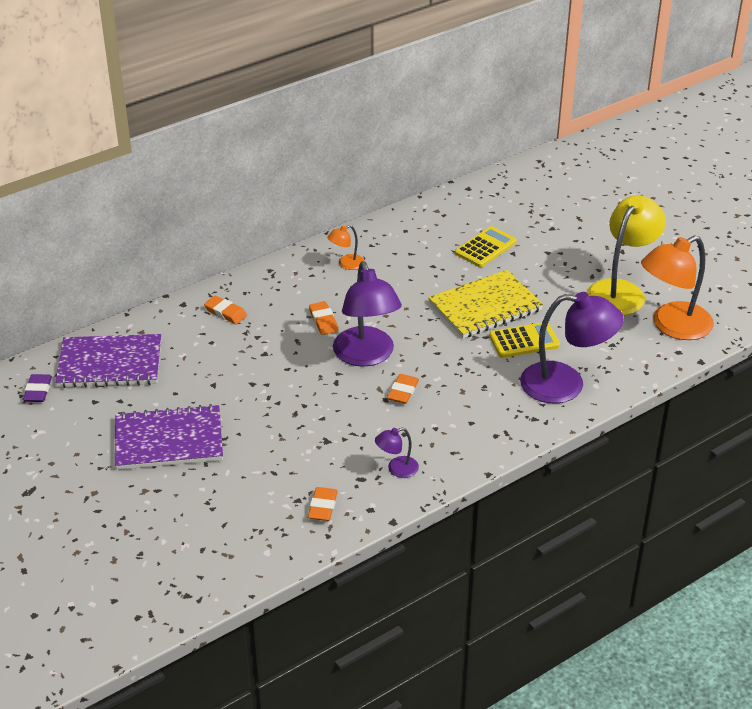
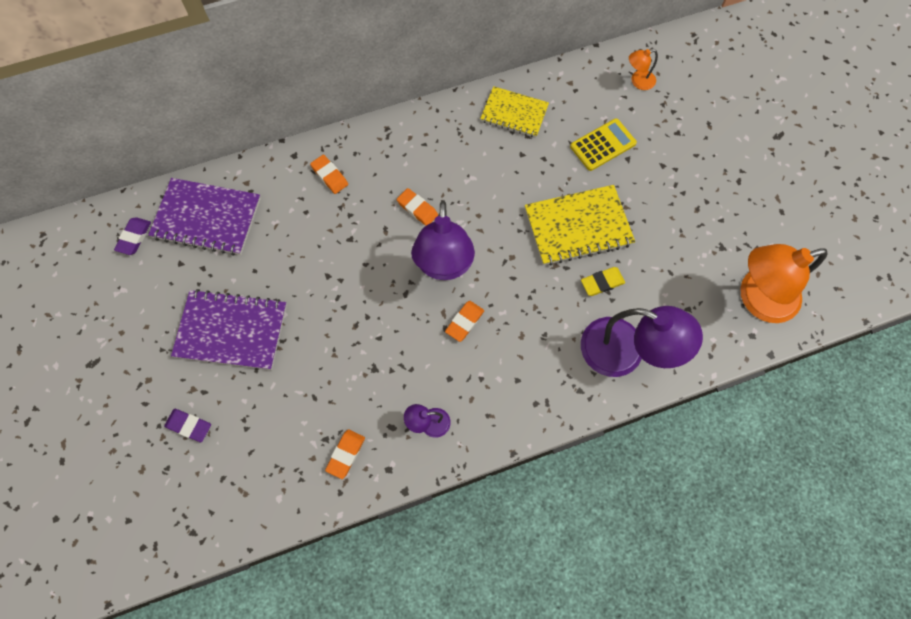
camera: 15 degrees right, 30 degrees up
(151, 517) = (189, 426): none -> purple eraser
(323, 321) = (417, 208): orange eraser -> orange eraser turned 45 degrees counterclockwise
(346, 264) = (461, 137): orange lamp -> orange lamp (638, 81)
(391, 240) = (514, 113): none -> yellow notebook
(524, 341) = (602, 282): yellow calculator -> yellow eraser
(621, 291) = (720, 237): yellow lamp -> none

